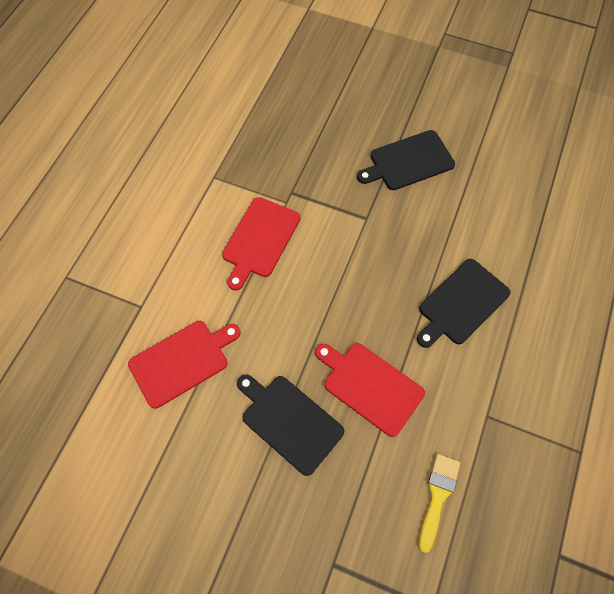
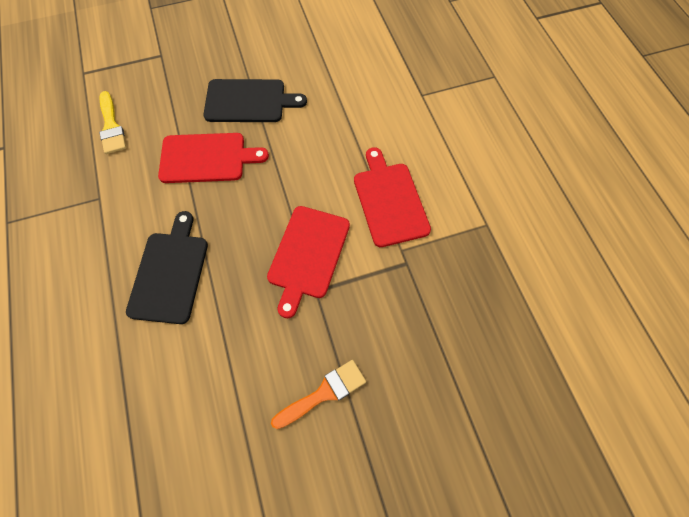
camera: 140 degrees right, 0 degrees up
(182, 361) = (356, 85): red cutting board -> red cutting board (308, 255)
(408, 161) = (324, 393): black cutting board -> orange brush

